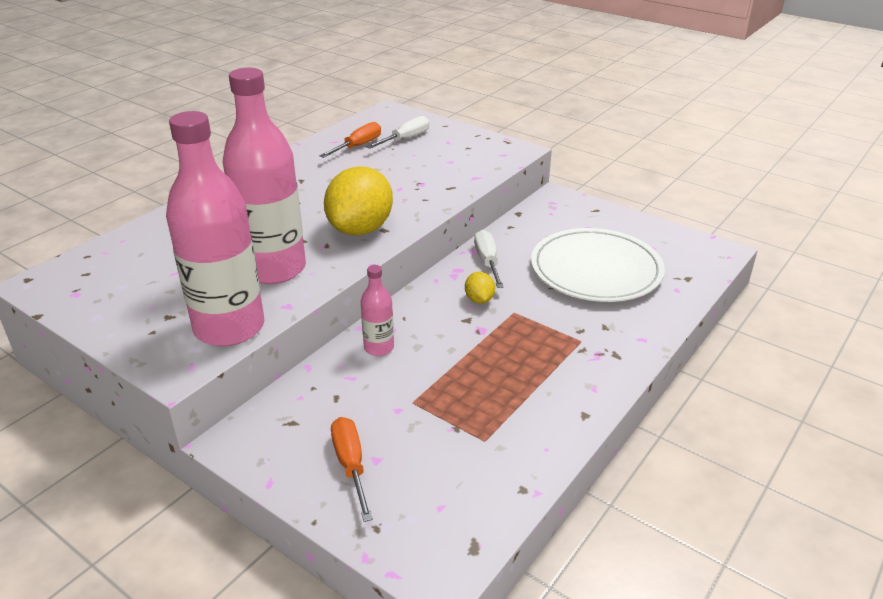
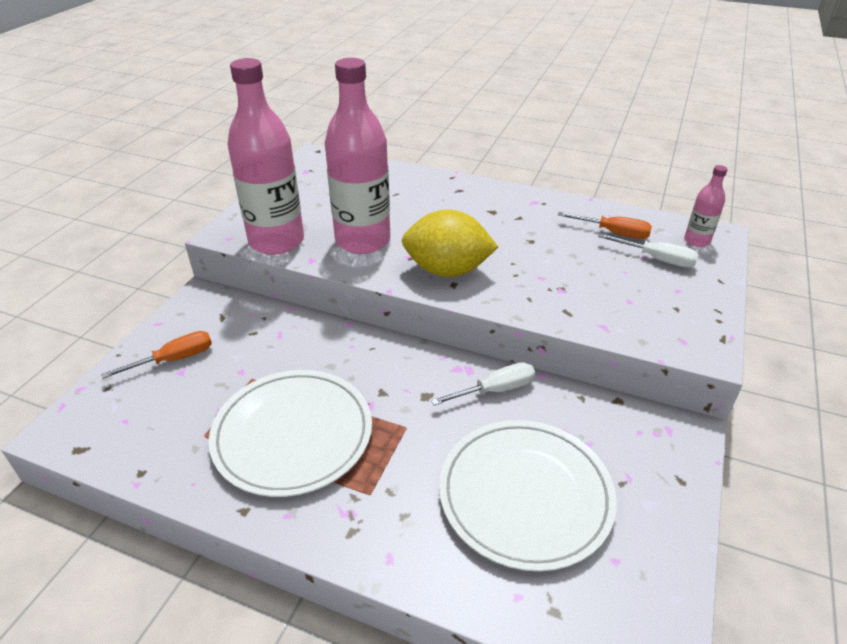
camera: 75 degrees right, 5 degrees up
(379, 348) = (322, 342): pink bottle -> pink bottle (696, 241)
(479, 300) = (419, 395): yellow lemon -> none
(502, 378) = (293, 434): none -> white plate

